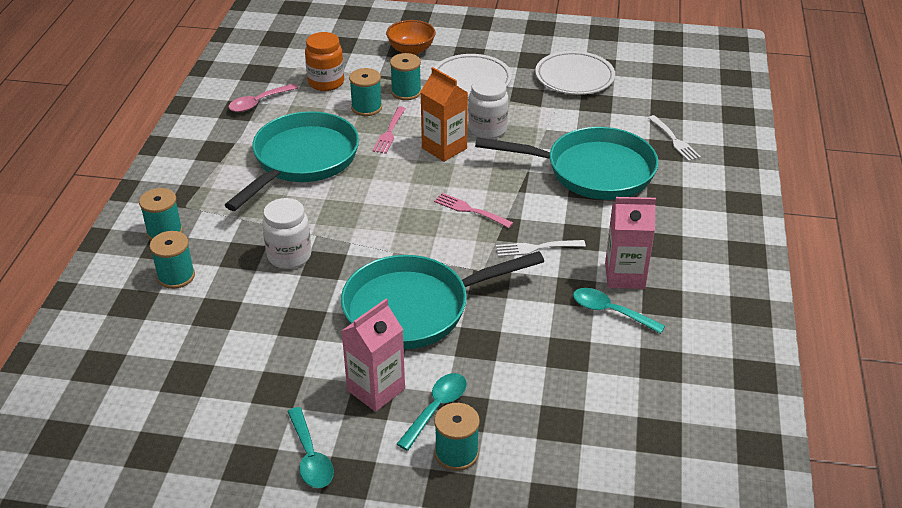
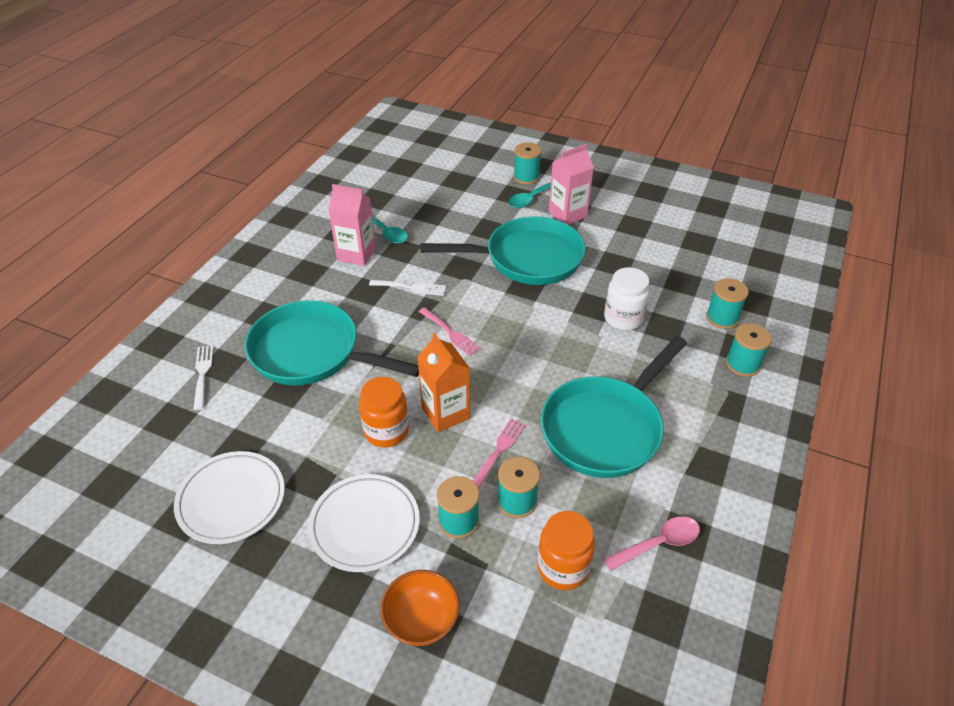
camera: 165 degrees left, 5 degrees up
(310, 457) = (614, 188): turquoise spoon -> none
(487, 129) = (386, 431): white jar -> orange jar

